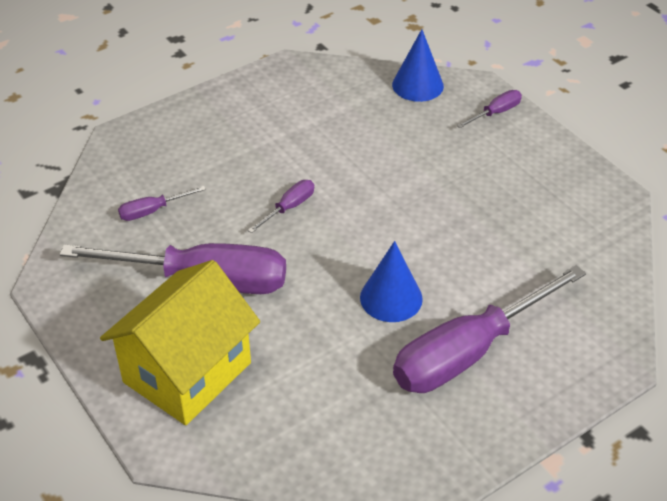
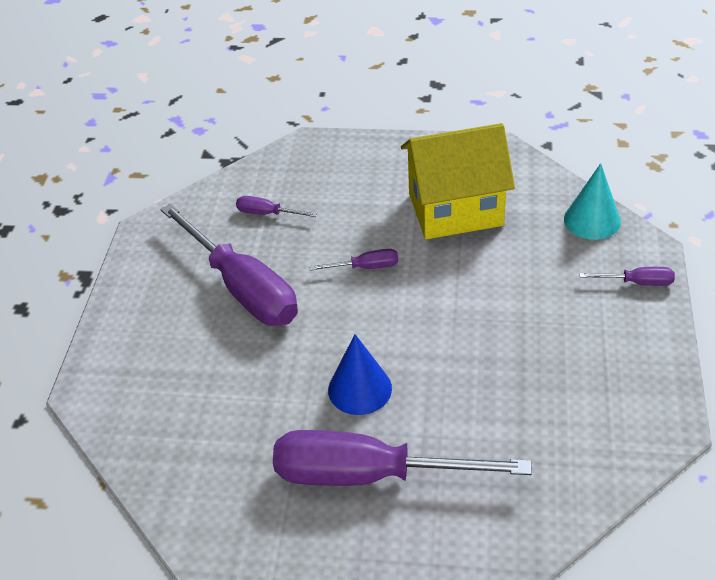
camera: 45 degrees right, 0 degrees up
(187, 372) = (157, 349): yellow house -> yellow house (455, 209)
(417, 85) = (592, 220): blue cone -> turquoise cone

